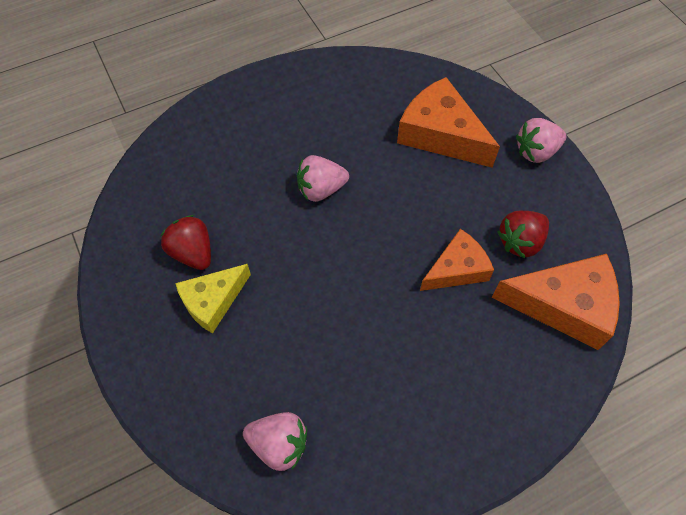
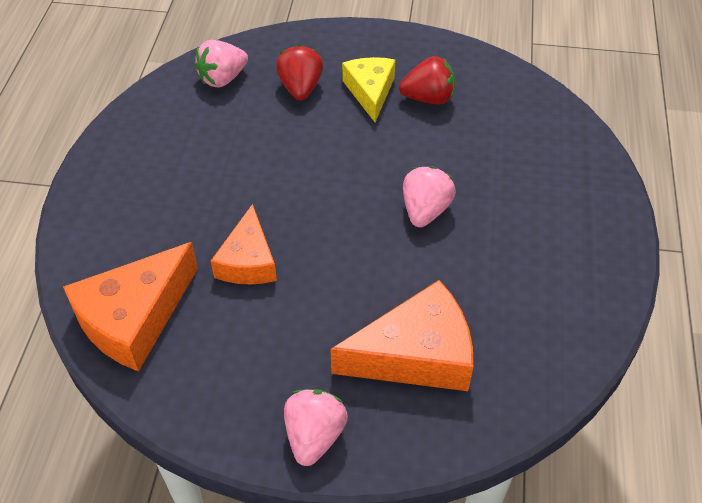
camera: 125 degrees right, 10 degrees down
(520, 242) = (225, 332): red strawberry -> red strawberry (300, 88)

